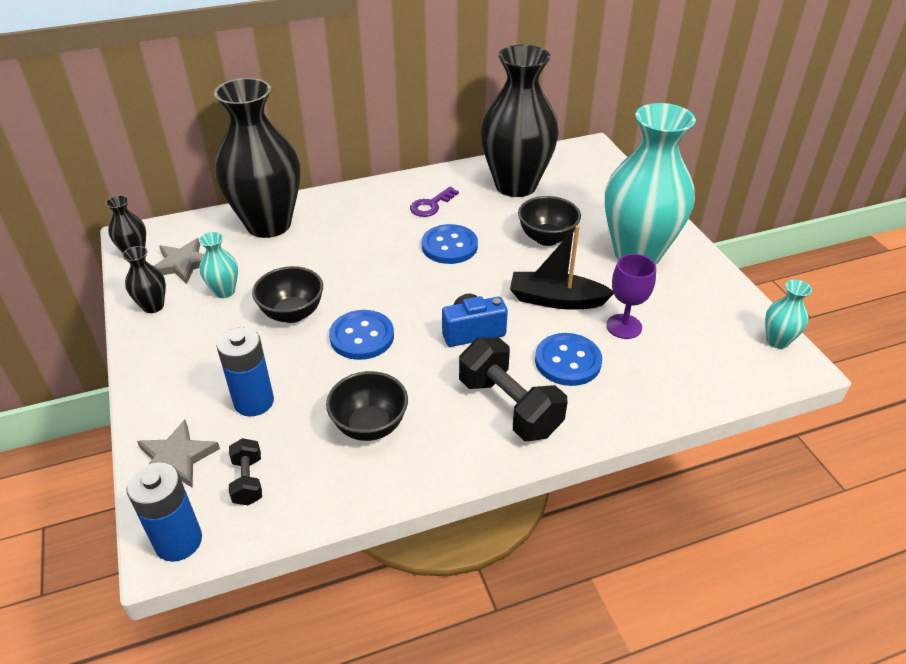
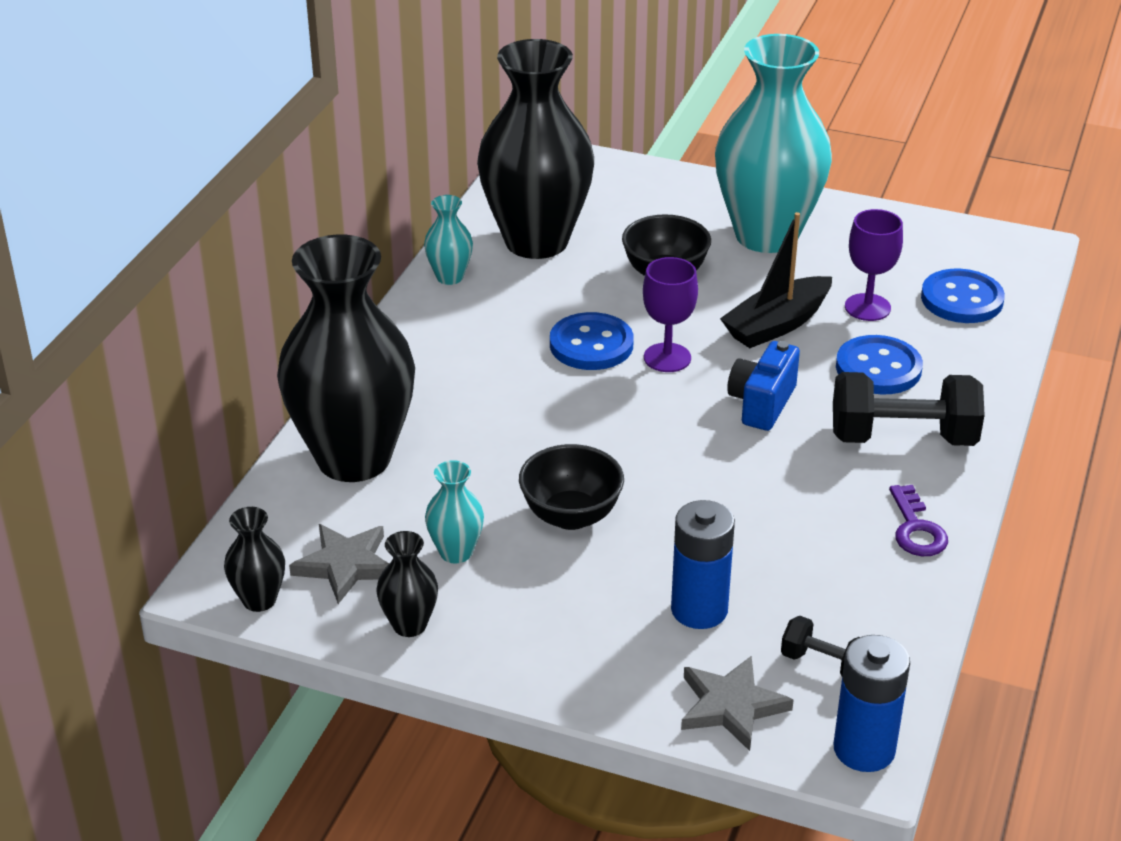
camera: 50 degrees left, 5 degrees down
(362, 337) = (678, 483): blue button -> blue button (962, 299)
(370, 426) = (831, 542): black bowl -> none
(431, 205) = (491, 318): purple key -> purple key (916, 529)
(471, 276) = (667, 358): none -> purple goblet
(777, 341) = (988, 237): turquoise vase -> turquoise vase (449, 277)

